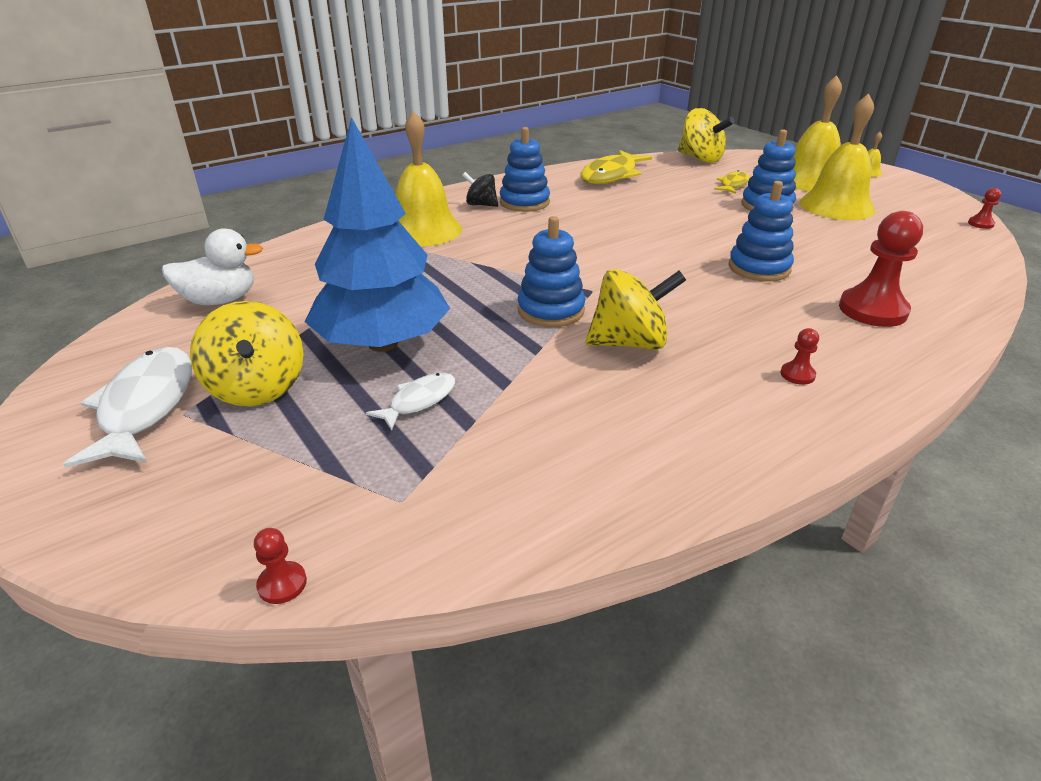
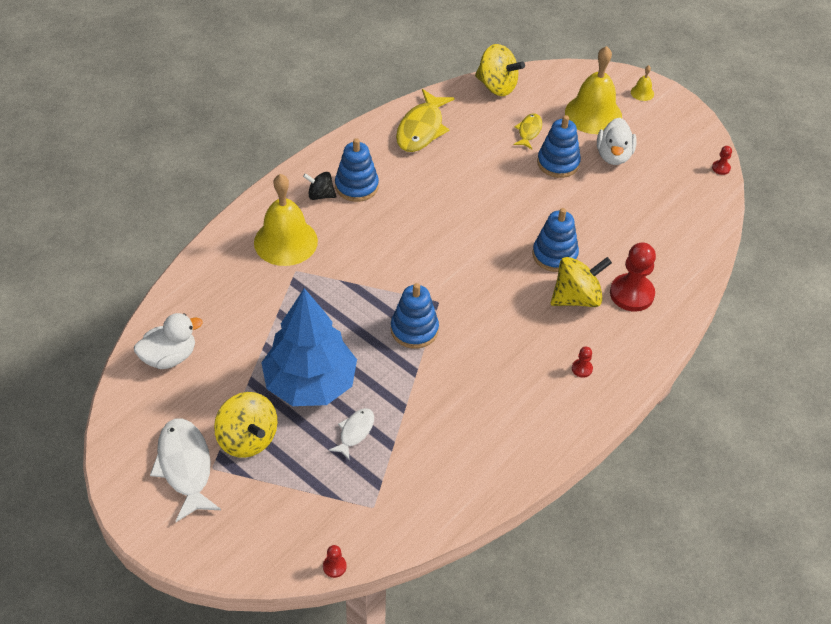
camera: 15 degrees left, 15 degrees up
(629, 343) = (474, 355): yellow spinning top -> yellow spinning top (576, 298)
(836, 206) = (613, 156): yellow bell -> white duck

